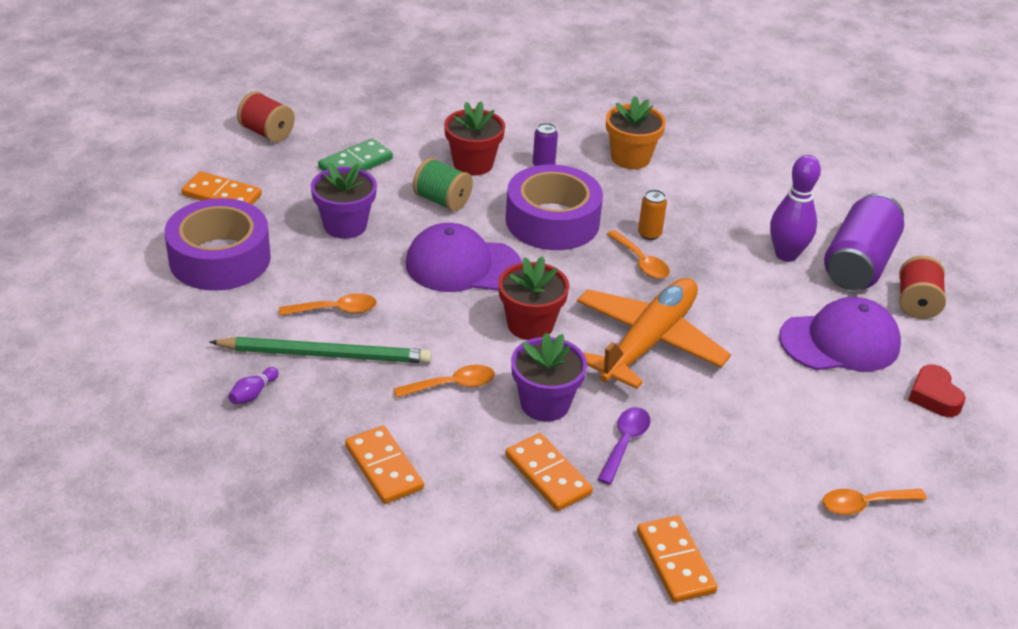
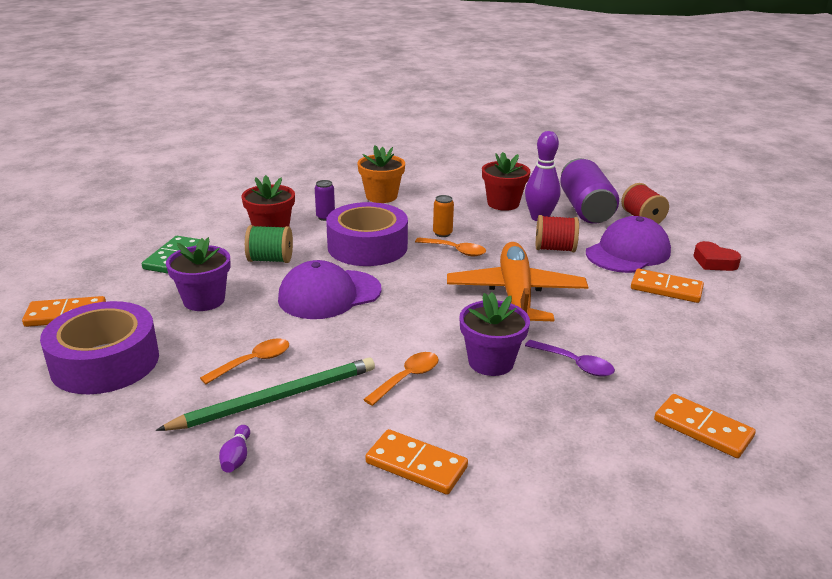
camera: 30 degrees left, 10 degrees down
(267, 133) = (72, 260): red spool -> red spool (555, 249)
(530, 325) = (422, 315): red flower pot -> red flower pot (503, 203)
(547, 475) = (548, 410): orange domino -> orange domino (666, 289)
(625, 443) = (575, 364): purple spoon -> purple spoon turned 135 degrees clockwise
(864, 504) = (759, 337): orange spoon -> none

